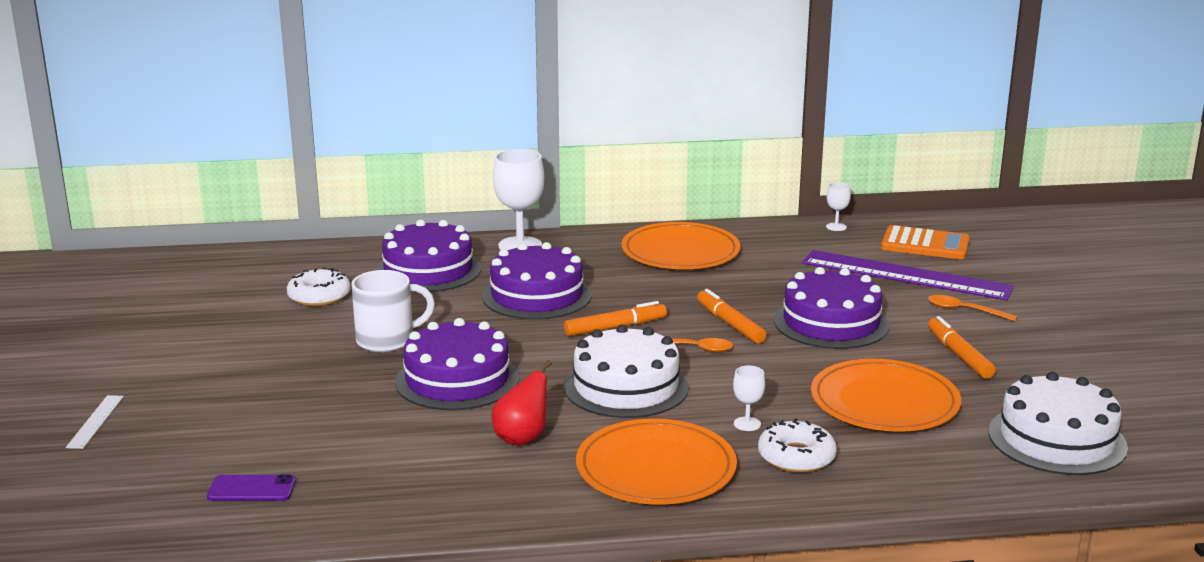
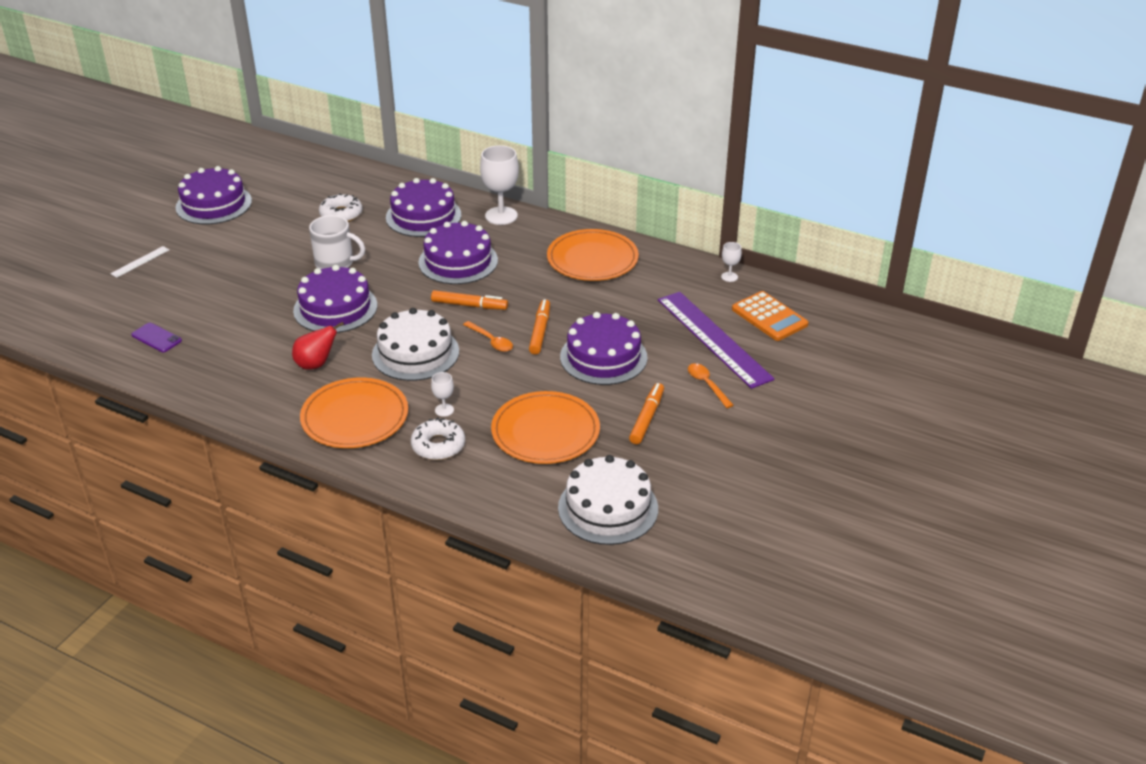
camera: 35 degrees right, 15 degrees up
(119, 335) = (214, 204): none -> purple cake

